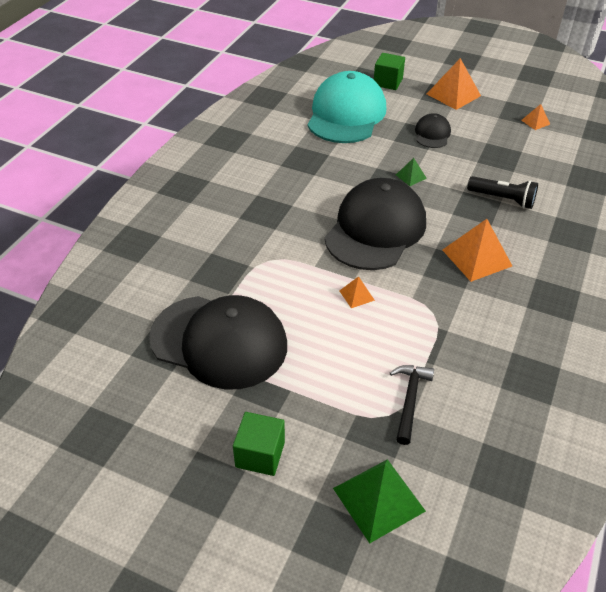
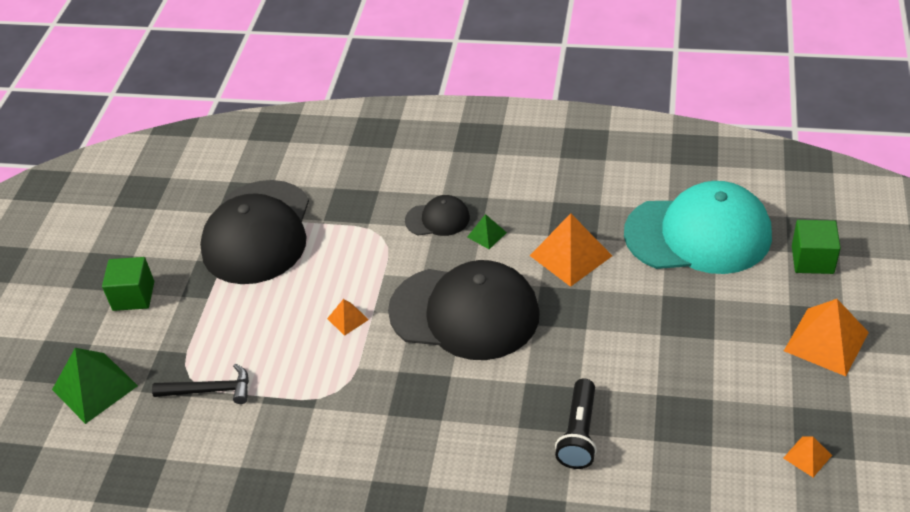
camera: 80 degrees right, 0 degrees up
(410, 176) = (586, 327): green pyramid -> green pyramid (486, 234)
(432, 134) = (700, 333): black cap -> black cap (437, 219)
(476, 257) = (446, 419): orange pyramid -> orange pyramid (570, 255)

